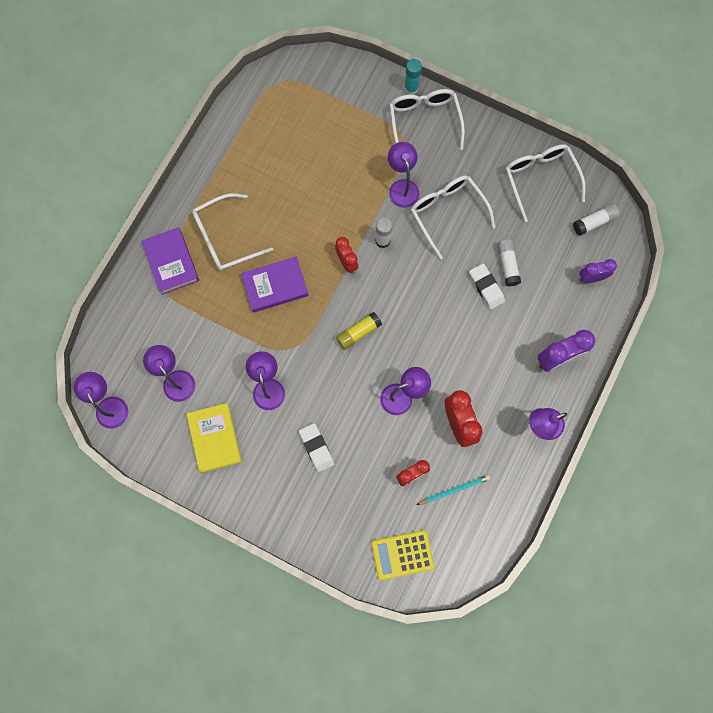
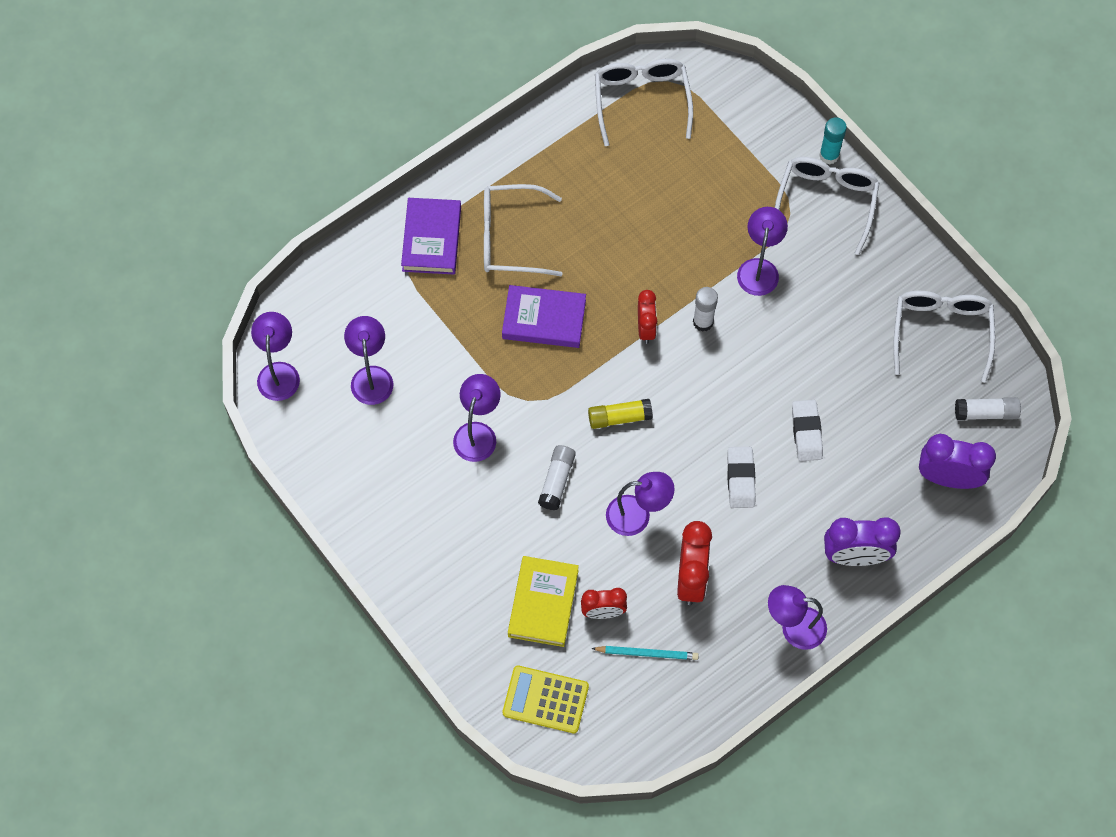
camera: 25 degrees right, 10 degrees down
(214, 438) = (385, 464): yellow book -> yellow book (543, 603)
(316, 448) = (502, 529): white eraser -> white eraser (740, 479)
(447, 214) = (801, 324): white glasses -> white glasses (641, 101)
(507, 265) = (847, 417): white glue stick -> white glue stick (557, 481)
(591, 277) = (948, 478): purple clock -> purple clock, size x1.57

